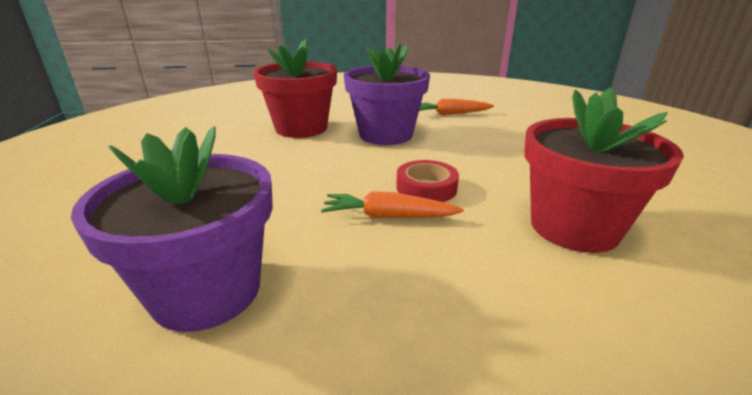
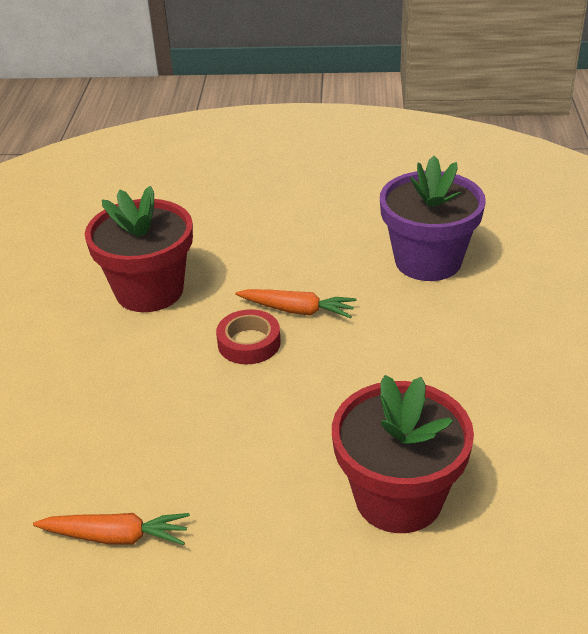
camera: 170 degrees left, 10 degrees up
(386, 135) = (261, 462): purple flower pot -> none

